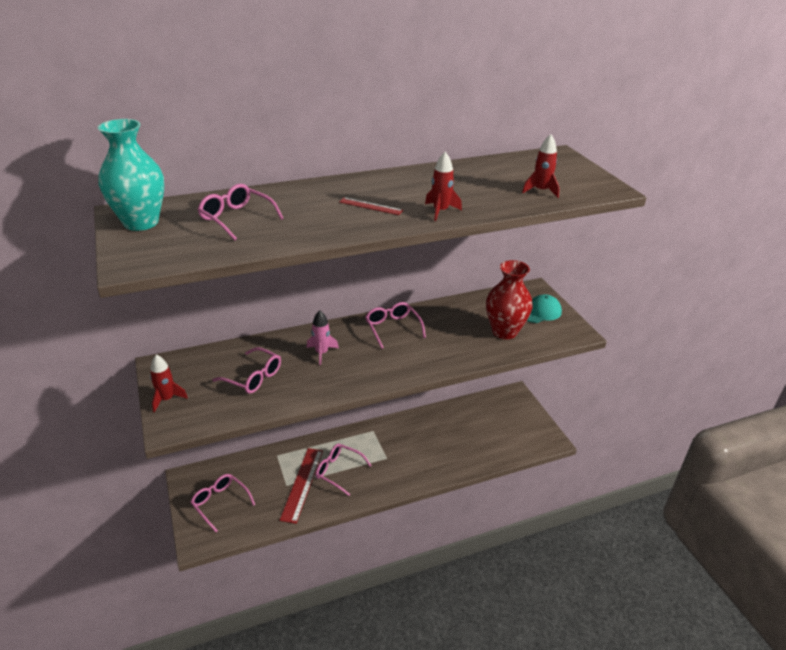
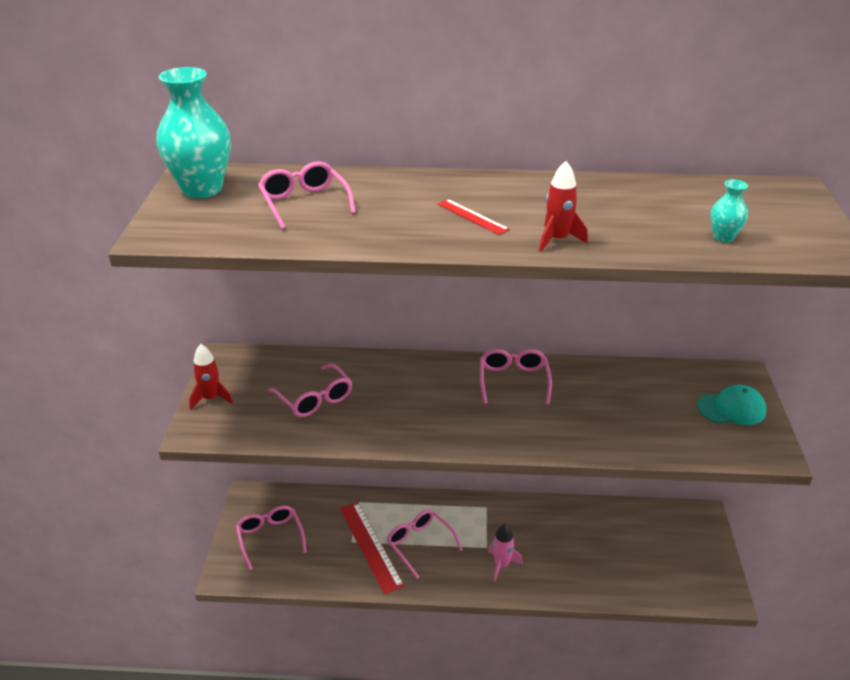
camera: 25 degrees right, 0 degrees up
(302, 484) = (370, 546): red ruler -> red ruler turned 60 degrees counterclockwise
(322, 353) = (409, 390): pink rocket -> pink rocket (501, 565)
(504, 331) = (663, 423): red vase -> none
(541, 191) = (723, 237): red rocket -> turquoise vase

